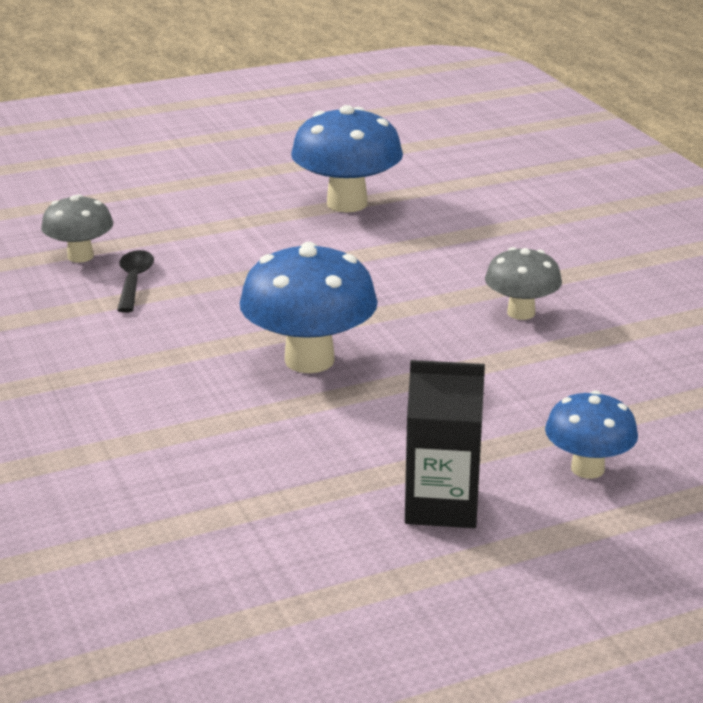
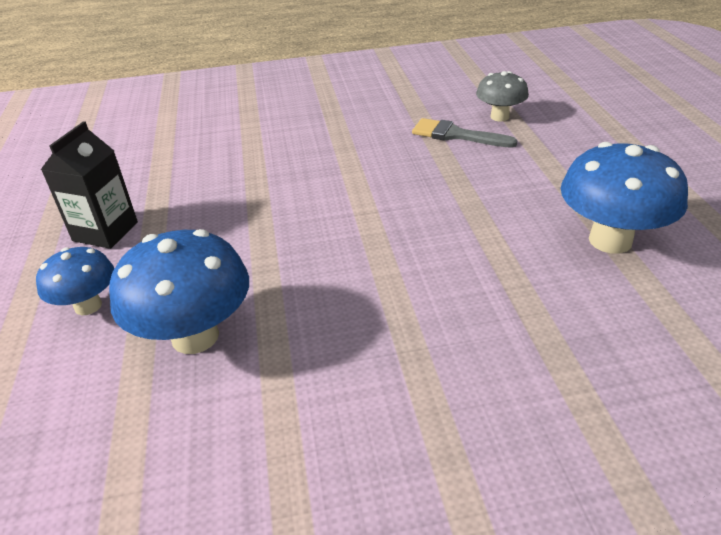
camera: 105 degrees right, 10 degrees up
(134, 281) = (456, 135): black spoon -> grey brush
(309, 360) = (313, 196): blue mushroom -> blue mushroom (195, 336)
(521, 313) = (345, 319): grey mushroom -> none

